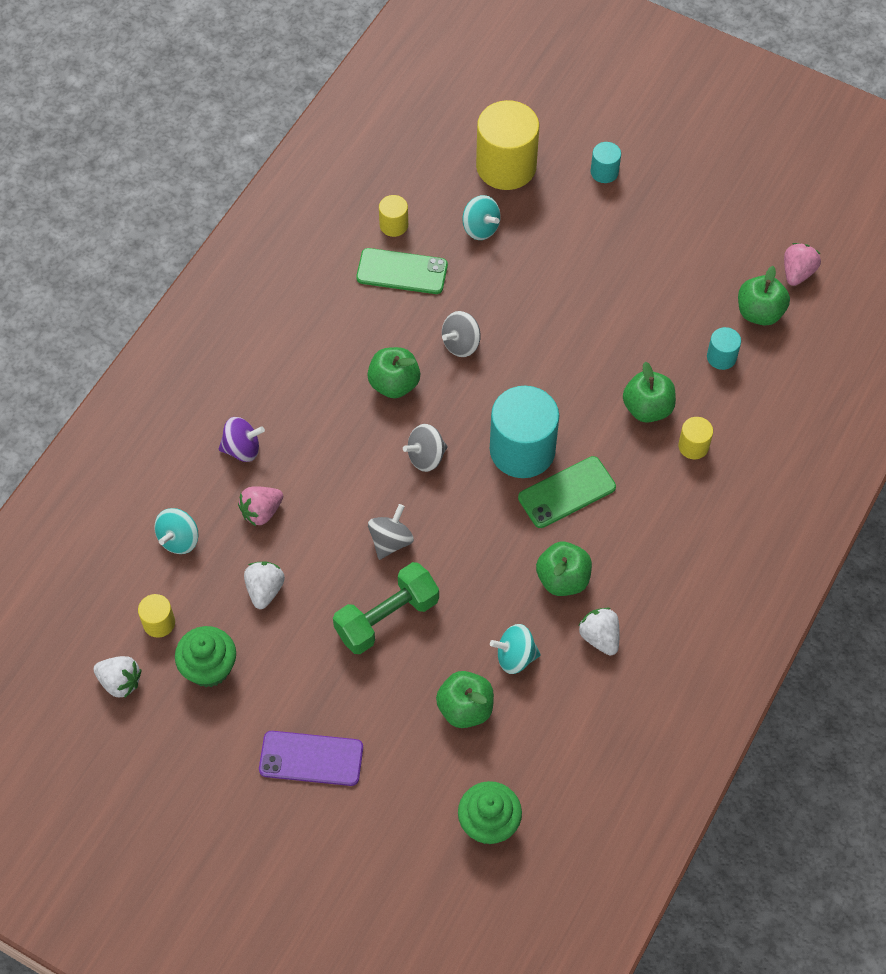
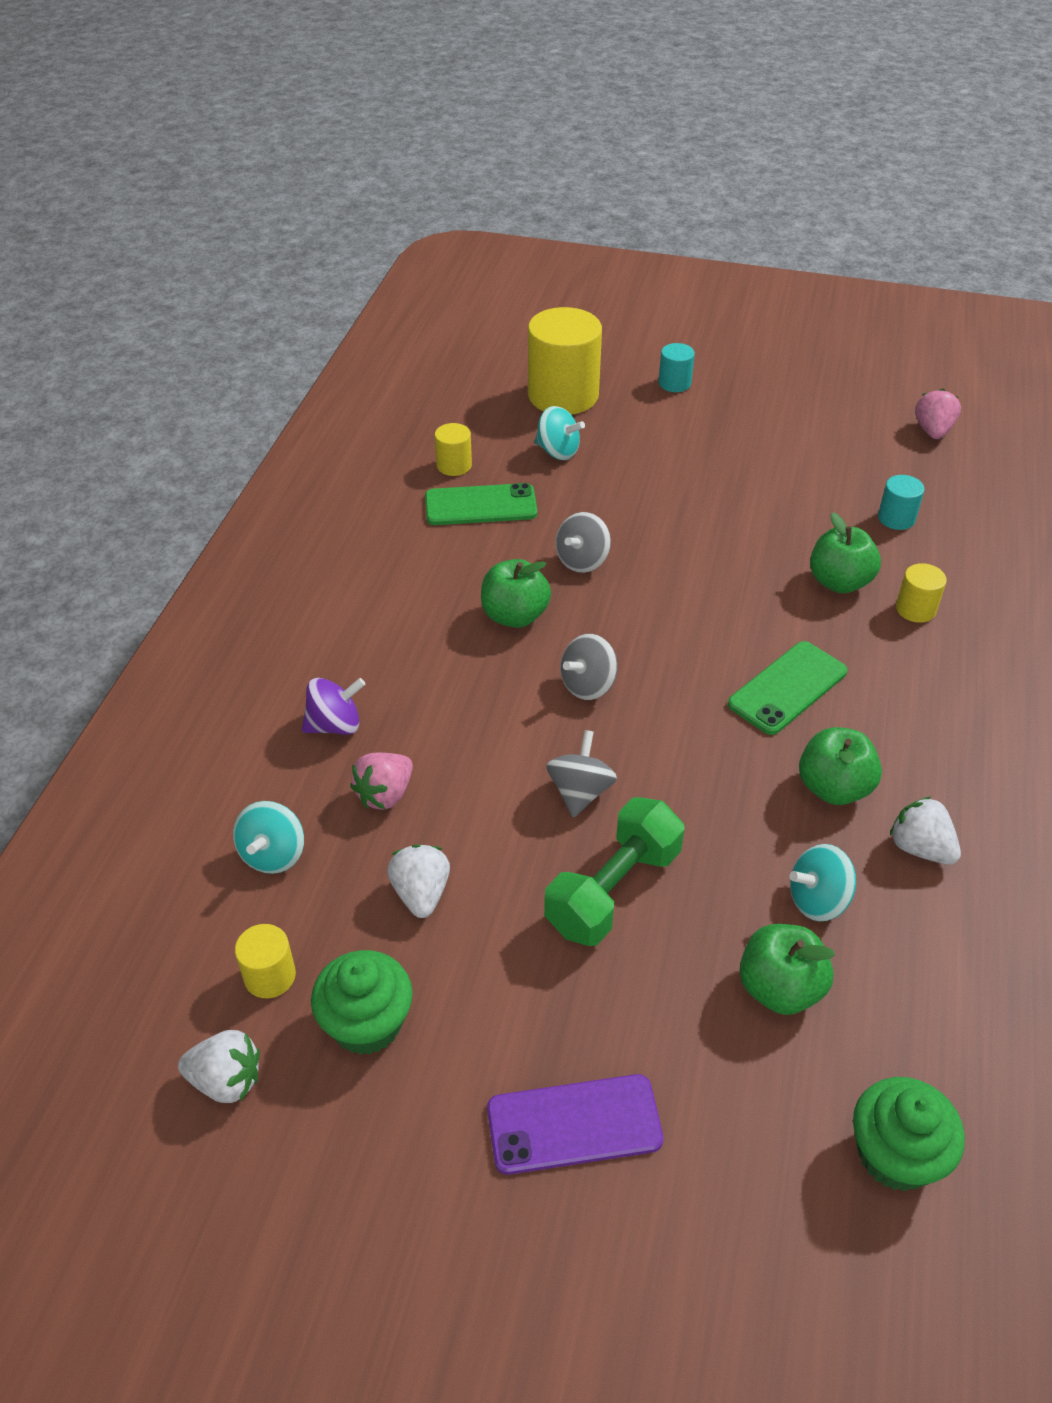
camera: 15 degrees left, 15 degrees down
(522, 450) = (708, 654): turquoise cylinder -> none
(759, 312) = (913, 471): green apple -> none

